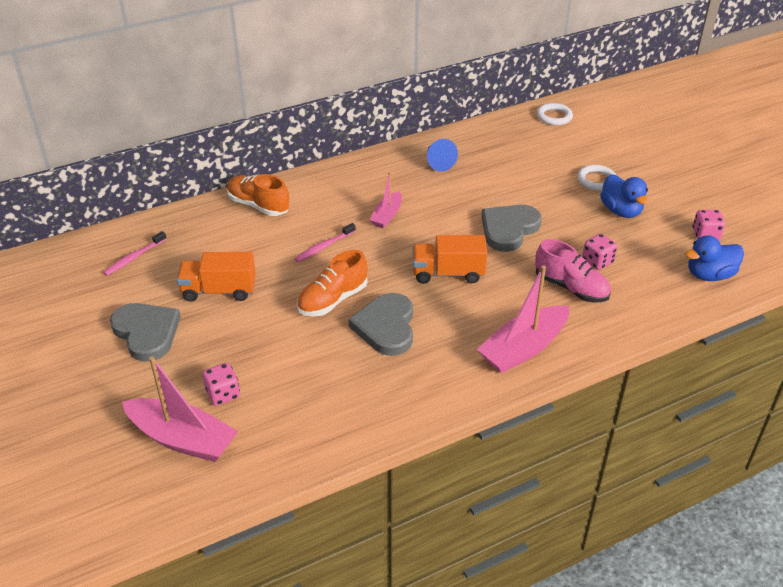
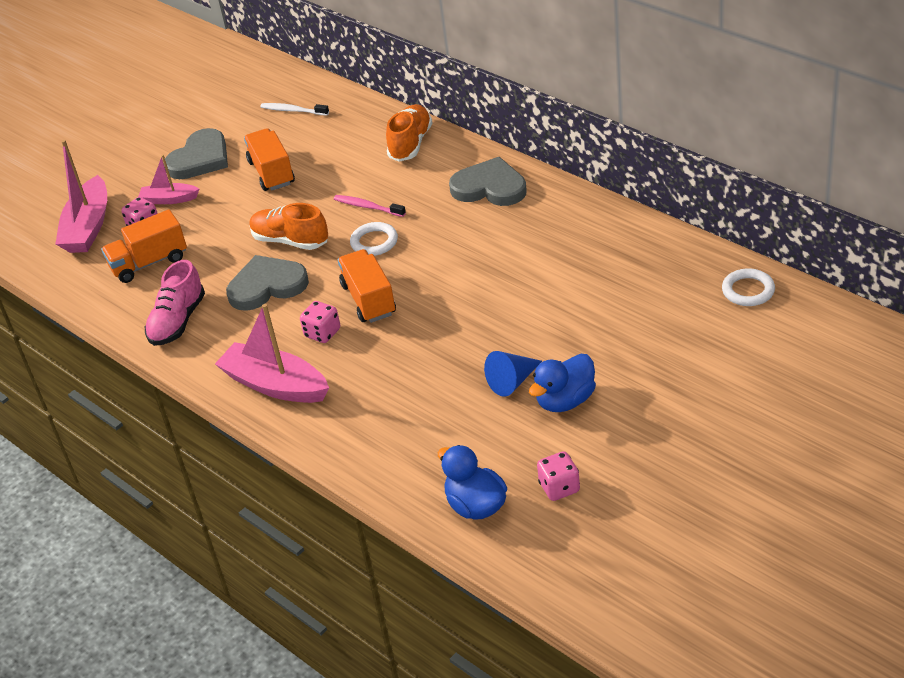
camera: 75 degrees right, 0 degrees up
(134, 258) = (293, 111): pink toothbrush -> white toothbrush
(286, 400) = (149, 263): none -> orange truck
(387, 216) = (443, 228): pink boat -> pink boat (169, 199)
(438, 162) = (570, 230): blue cone -> blue cone (512, 381)
(509, 229) = (471, 320): grey heart -> grey heart (490, 187)
(571, 287) = (391, 394): pink shoe -> pink shoe (178, 321)
(596, 180) = (620, 364): white ring -> white ring (374, 242)
(597, 261) = (449, 404): pink dice -> pink dice (322, 333)

